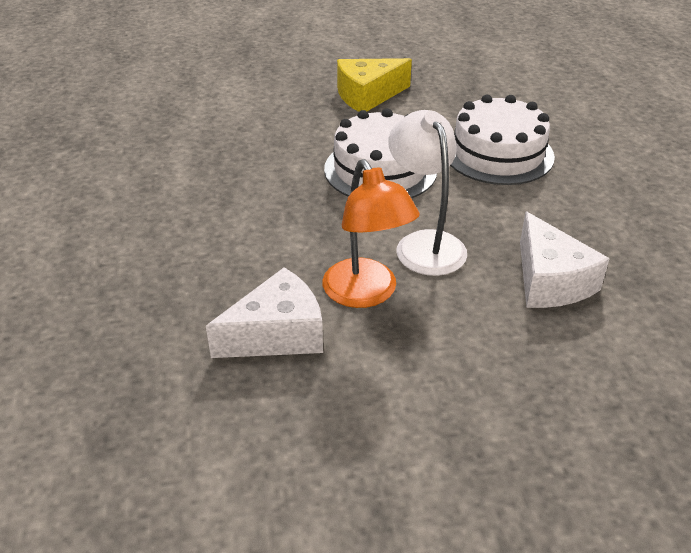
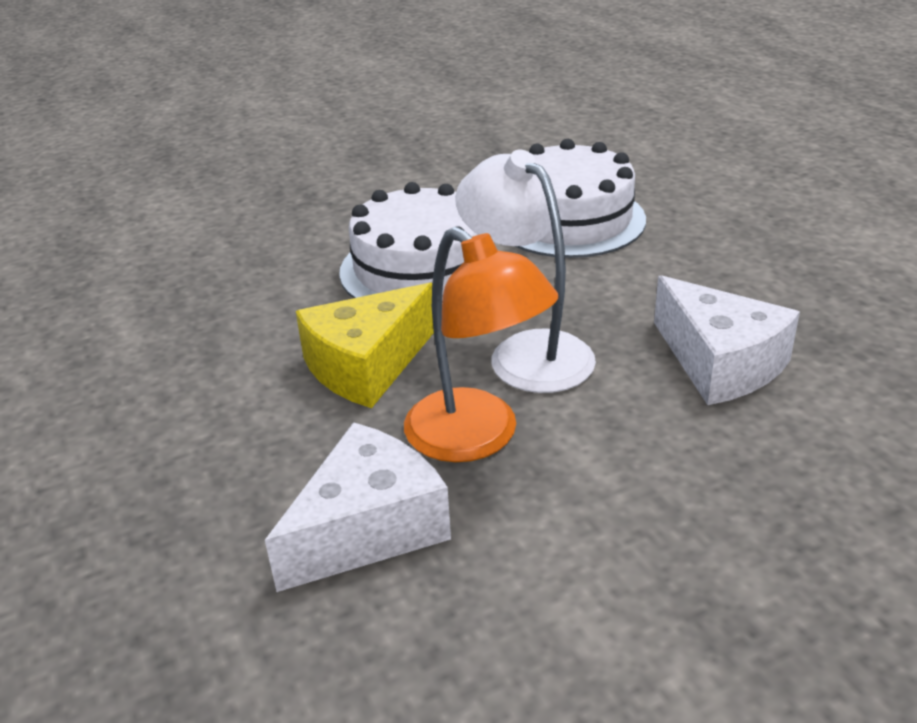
camera: 15 degrees left, 5 degrees down
(367, 96) = (361, 181): yellow cheese -> yellow cheese (367, 365)

